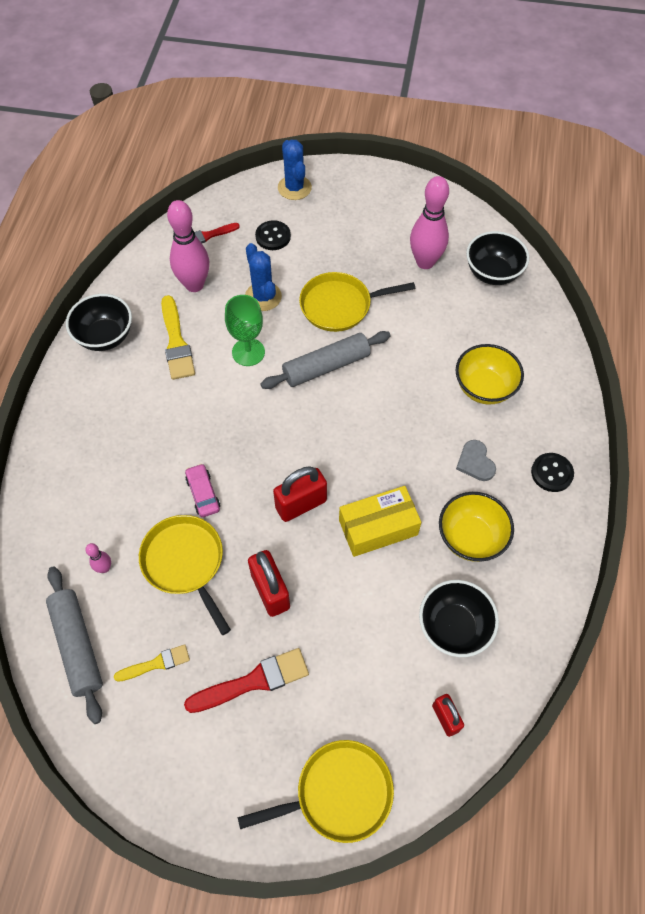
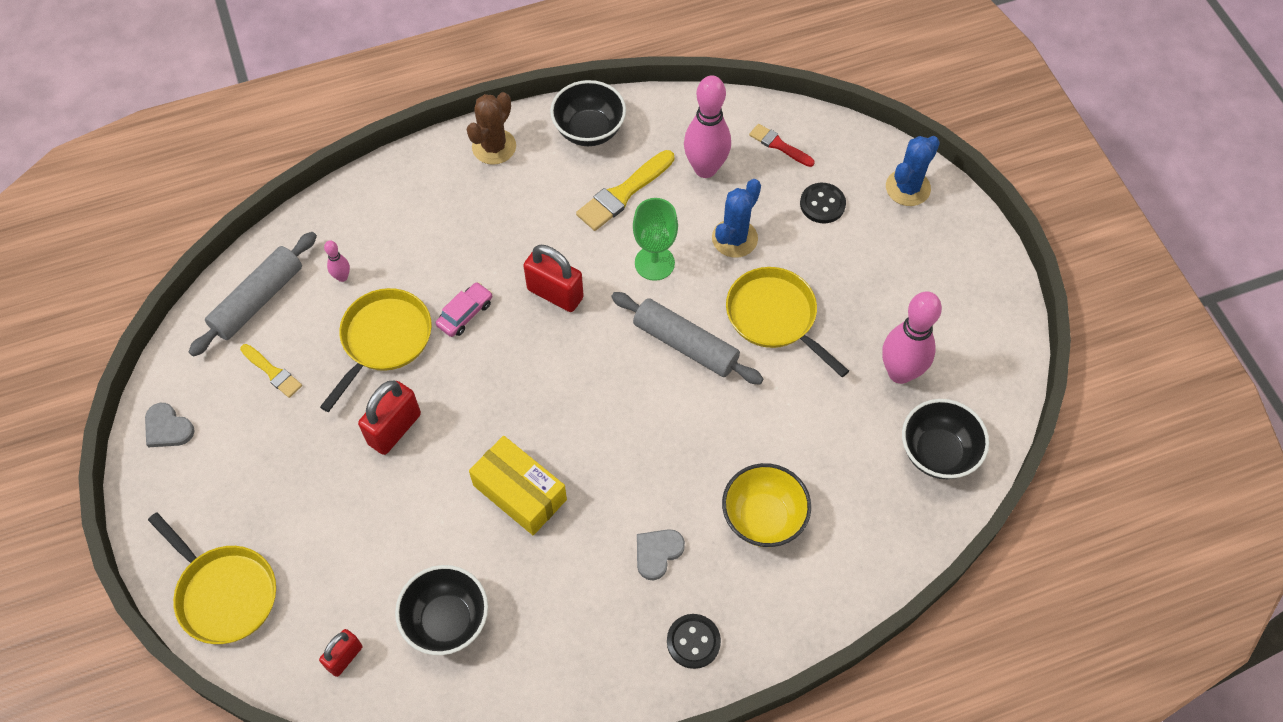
camera: 60 degrees right, 0 degrees up
(69, 404) = (494, 147): none -> brown cactus
(151, 778) = (167, 428): none -> grey heart
(253, 681) = (296, 463): red brush -> none
(301, 504) = (504, 407): red padlock -> red padlock (555, 294)
(471, 538) = (560, 591): yellow bowl -> none

